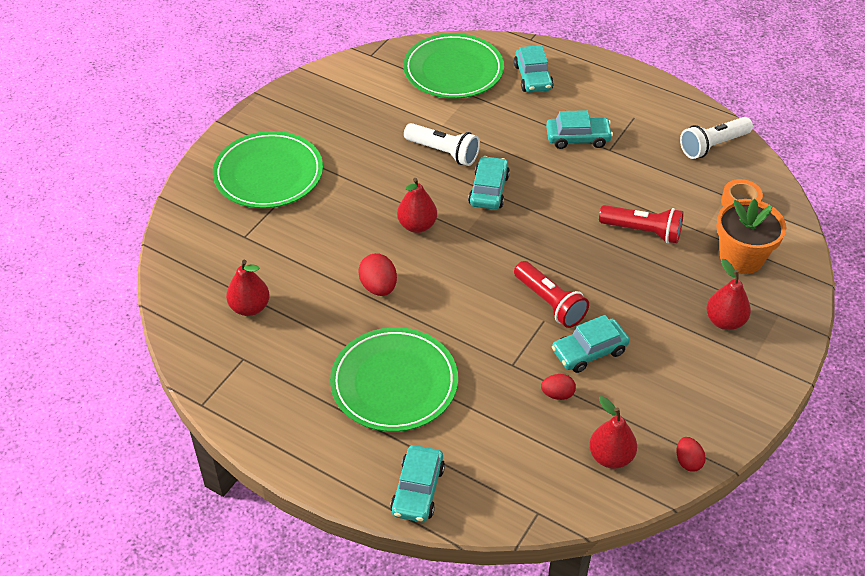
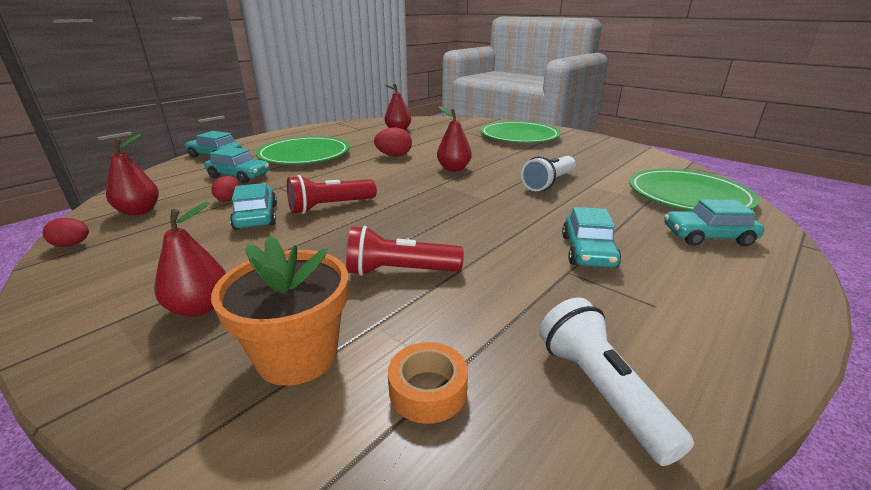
camera: 100 degrees right, 20 degrees down
(488, 190) = (493, 196): turquoise car -> turquoise car (239, 176)
(643, 231) = (400, 271): red flashlight -> red flashlight turned 60 degrees clockwise

